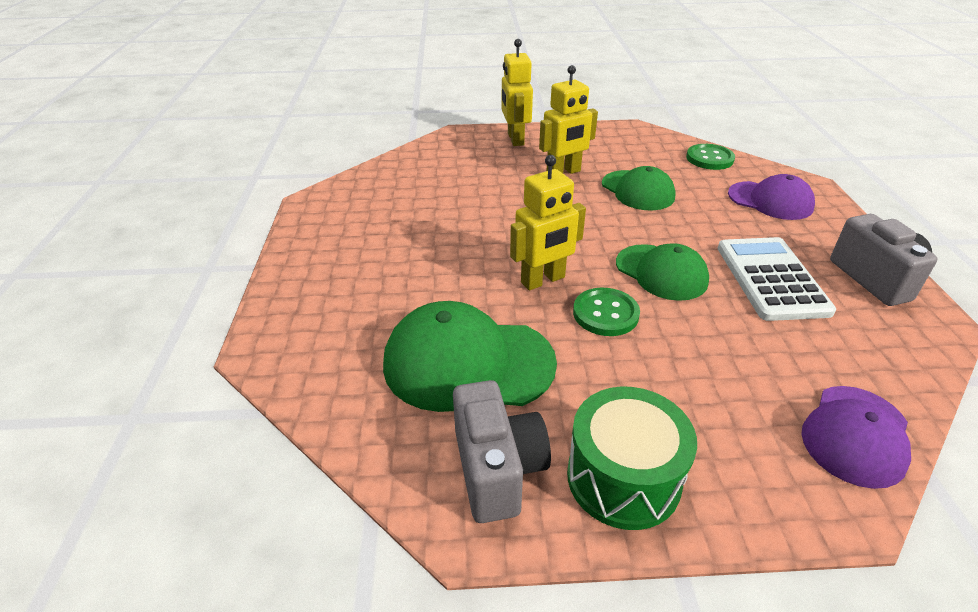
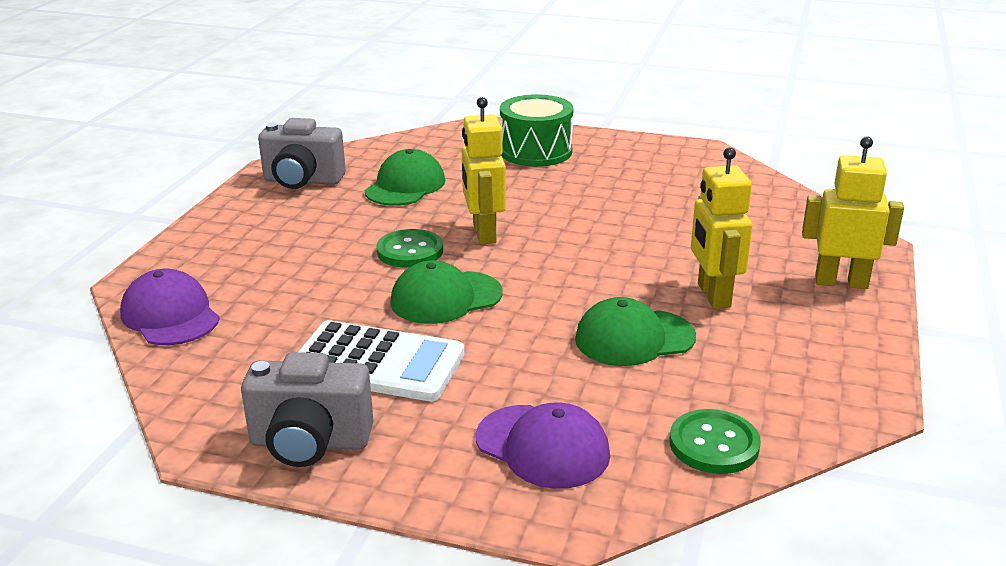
camera: 110 degrees right, 10 degrees down
(468, 363) = (405, 186): green cap -> green cap, size x0.66
(623, 478) = (250, 216): green drum -> green drum (536, 151)
(770, 201) = (543, 446): purple cap -> purple cap turned 105 degrees counterclockwise

